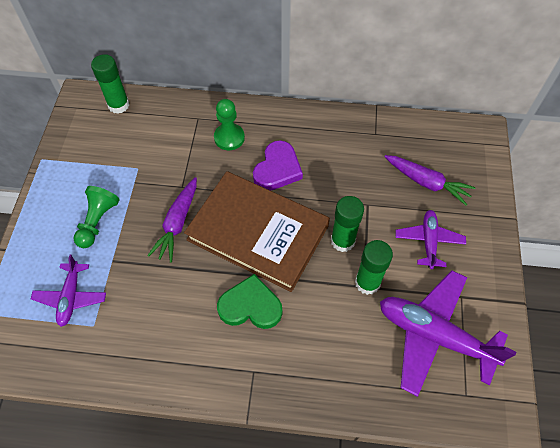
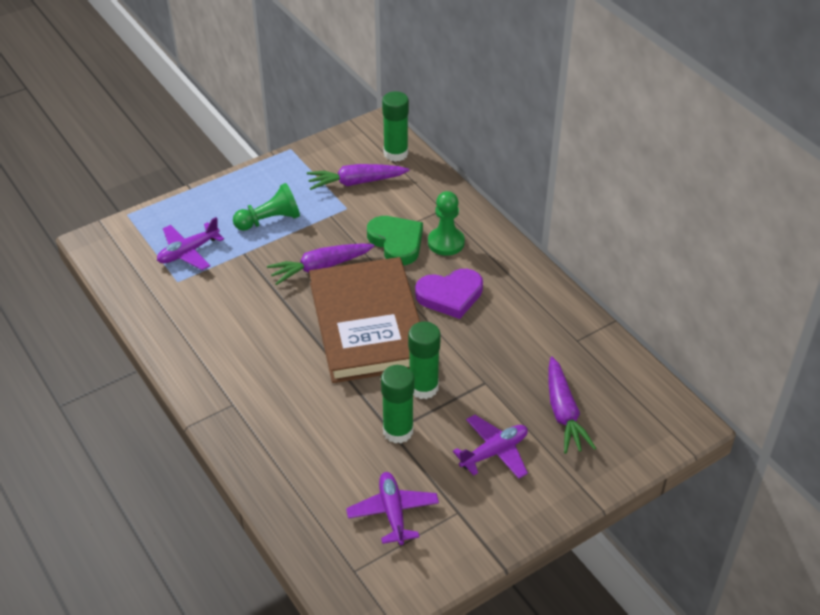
camera: 50 degrees right, 15 degrees down
(120, 145) = (356, 182): none -> purple carrot
(250, 306) = (291, 364): green heart -> green heart (396, 242)
(434, 335) = (393, 512): purple plane -> purple plane, size x0.56

